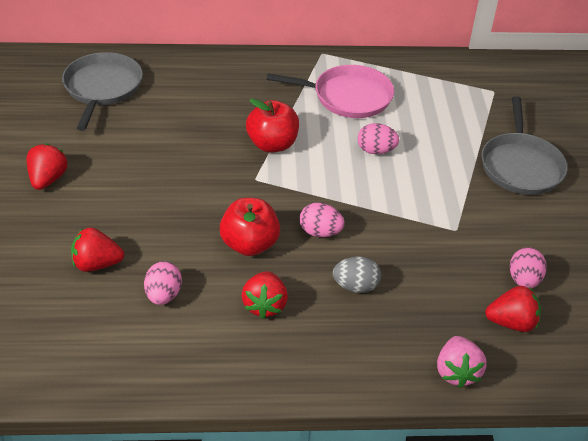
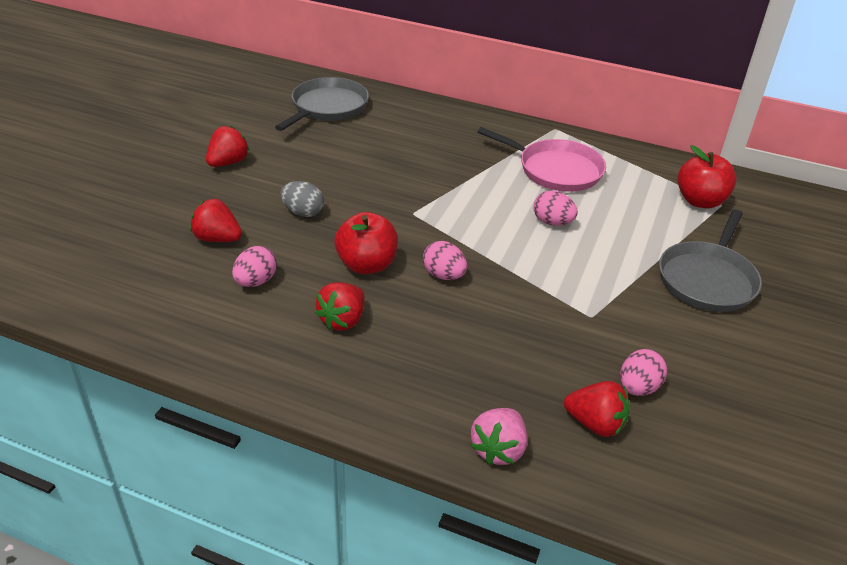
camera: 25 degrees right, 5 degrees down
(272, 144) = (450, 189): red apple -> red apple (700, 201)
(355, 286) = (445, 333): grey egg -> grey egg (303, 212)

